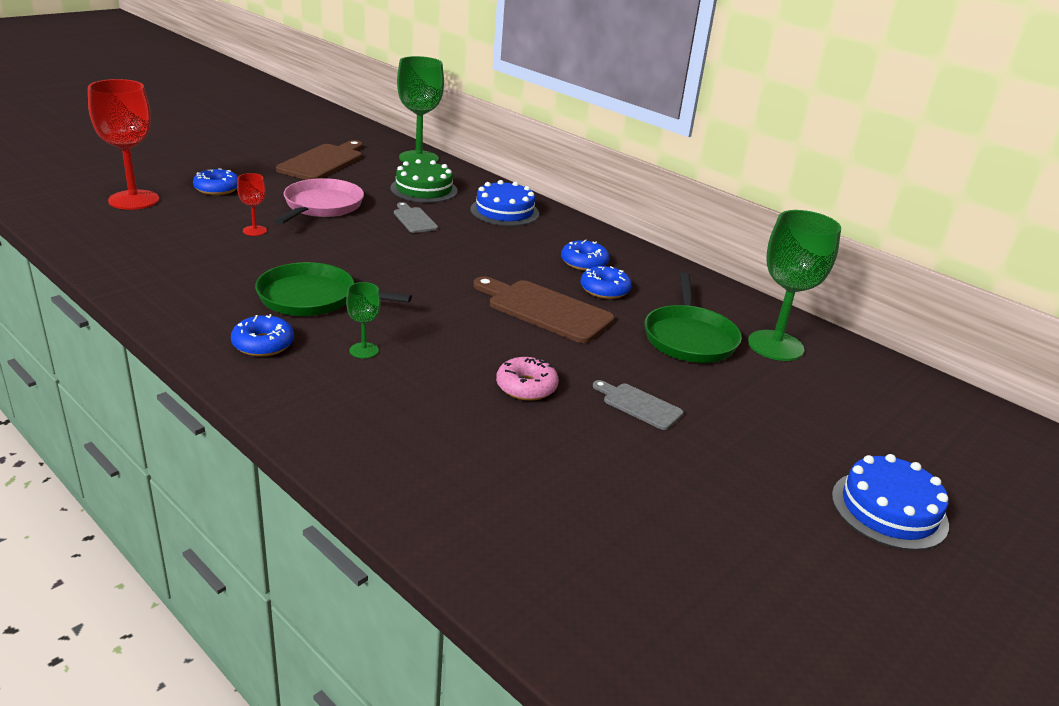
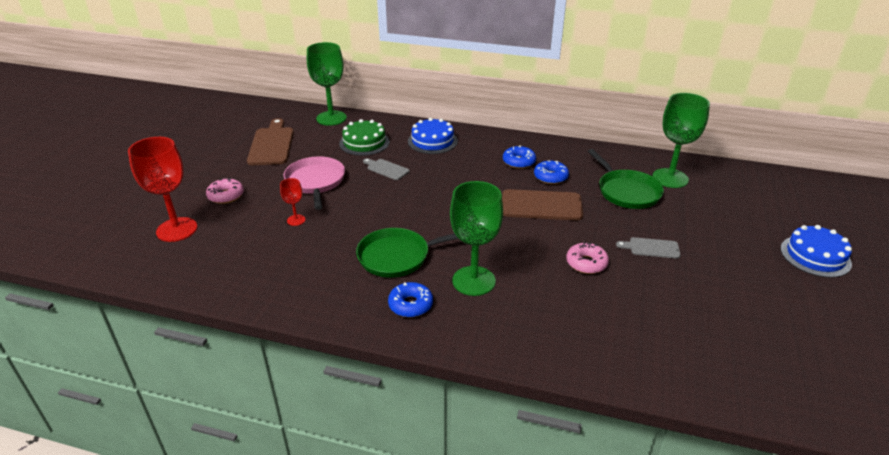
camera: 25 degrees left, 5 degrees up
(217, 189) = (226, 196): blue donut -> pink donut
(364, 350) = (473, 281): green goblet -> green goblet, size x2.11

